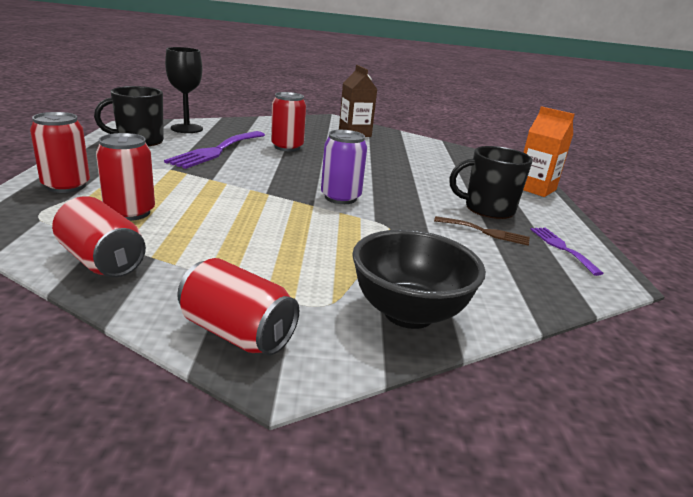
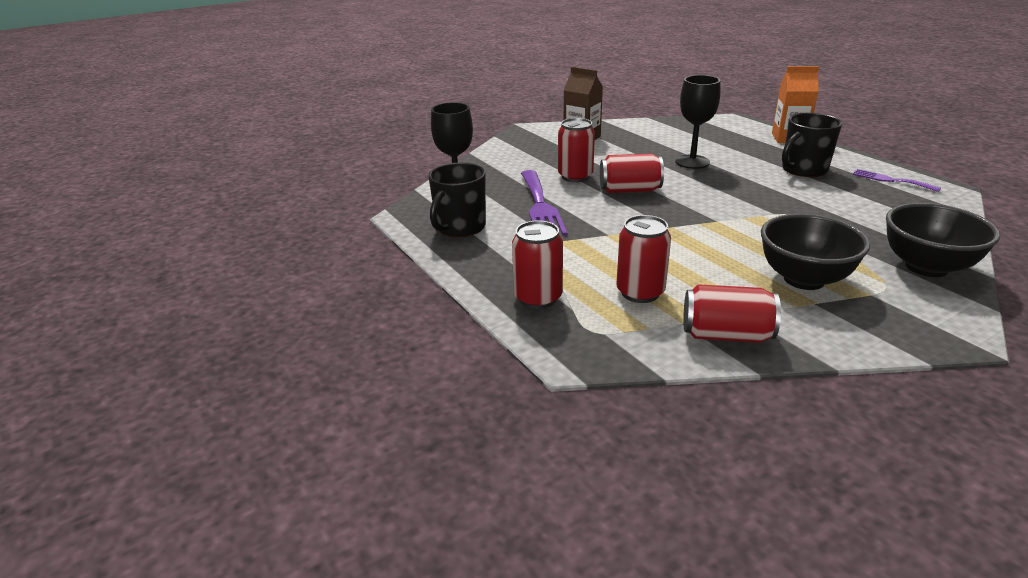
camera: 30 degrees left, 5 degrees up
(237, 333) = (895, 329): red can -> red can (629, 190)
(267, 264) = (804, 279): none -> black bowl
(340, 198) = (717, 205): purple can -> none
(400, 171) = (692, 162): none -> black goblet
(485, 232) = (839, 189): brown fork -> none

